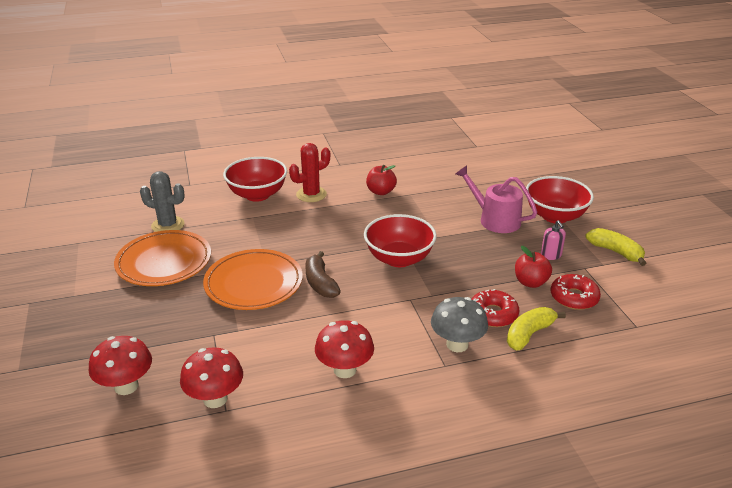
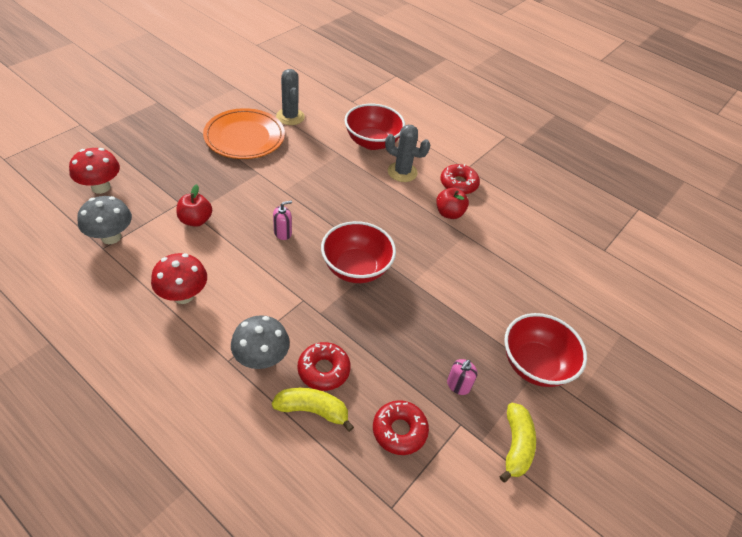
camera: 50 degrees right, 15 degrees up
(215, 399) = (111, 237): red mushroom -> grey mushroom
(253, 283) = (254, 195): orange plate -> none
(311, 194) = (402, 172): red cactus -> grey cactus
(320, 283) = (283, 233): brown banana -> pink soap dispenser
(353, 174) = (458, 184): none -> red donut
(495, 219) = (481, 315): pink watering can -> none
(530, 282) = (397, 383): red apple -> red apple (196, 220)

